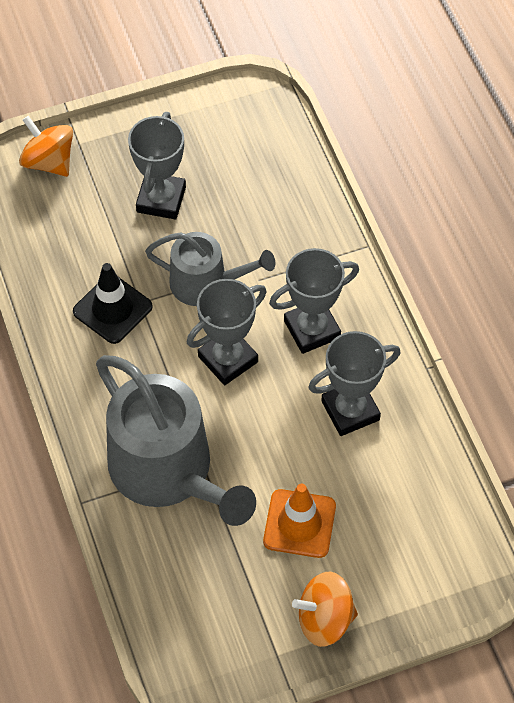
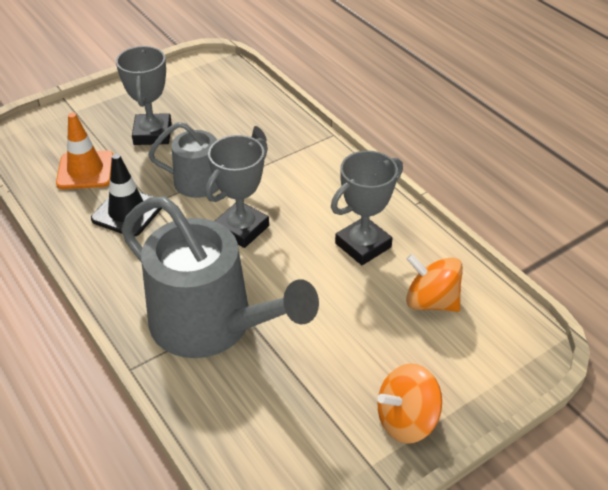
camera: 15 degrees left, 15 degrees down
(49, 161) = (50, 125): orange spinning top -> orange spinning top (431, 301)
(299, 524) = (350, 342): orange traffic cone -> orange traffic cone (85, 170)
(312, 329) = (308, 195): grey trophy -> none

